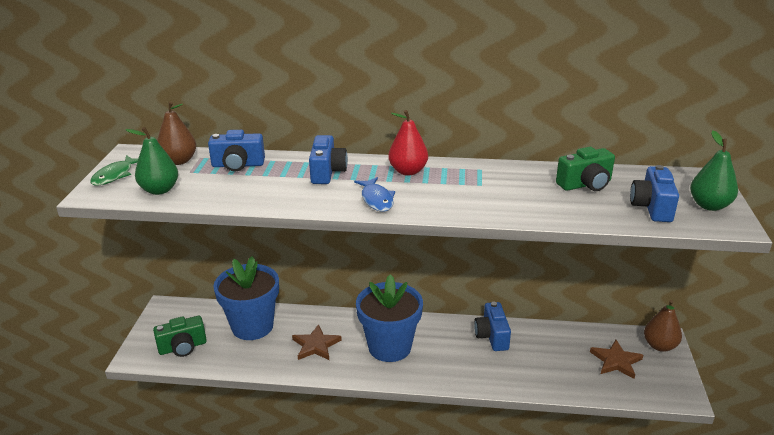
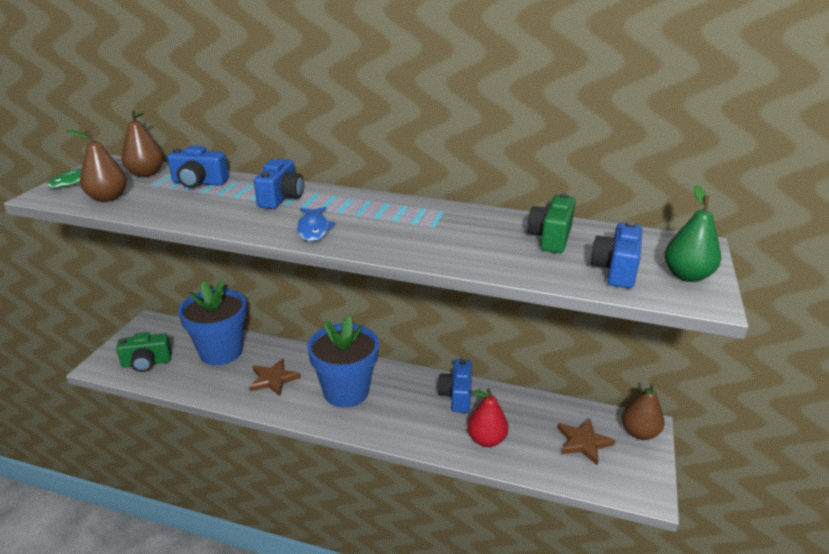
camera: 10 degrees right, 0 degrees up
(159, 190) = (108, 198): green pear -> brown pear
(408, 171) = (364, 205): red pear -> red pear (486, 439)
(585, 184) = (550, 238): green camera -> green camera turned 120 degrees clockwise

